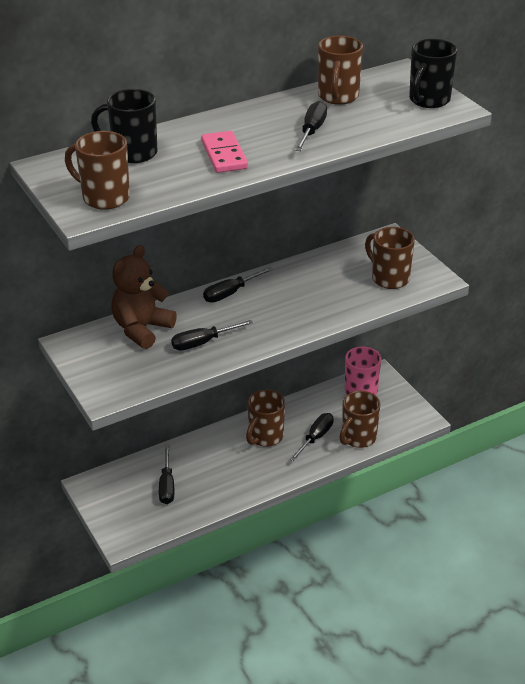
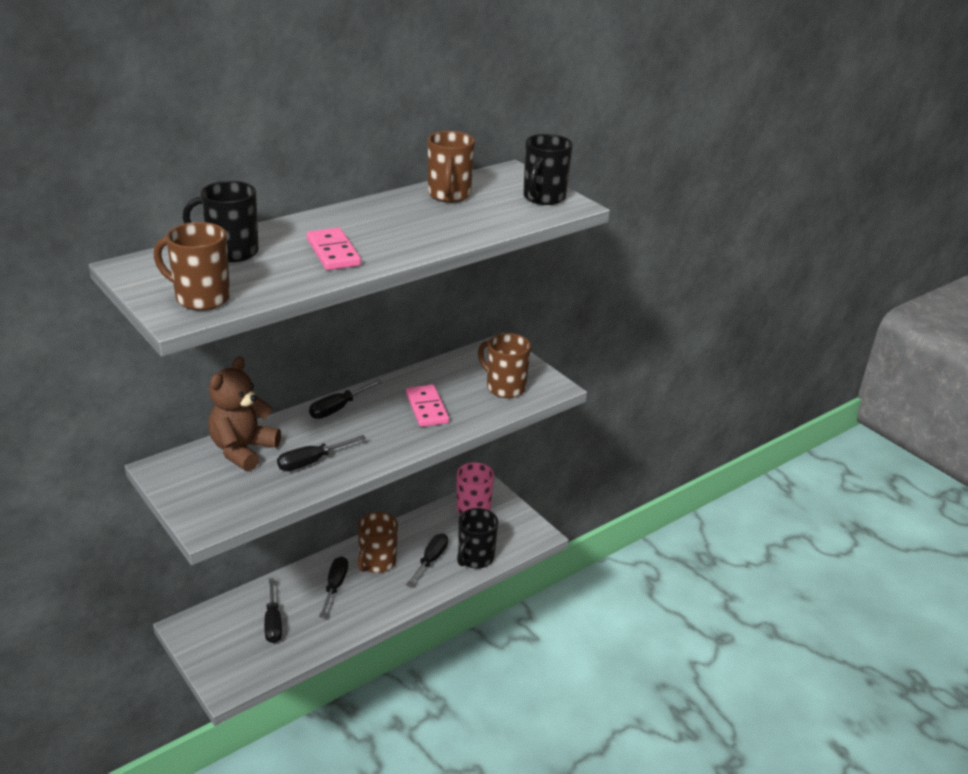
camera: 10 degrees left, 5 degrees down
(312, 131) = (426, 228): black screwdriver -> black screwdriver (335, 586)
(312, 296) = (426, 408): none -> pink domino
(358, 438) = (475, 558): brown mug -> black mug

